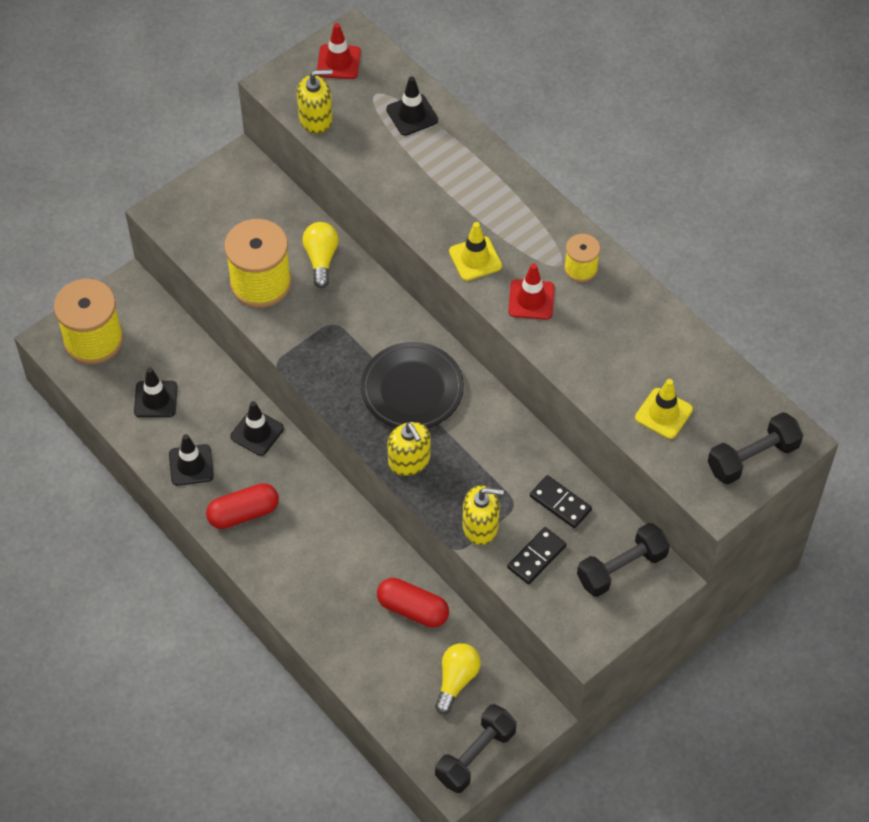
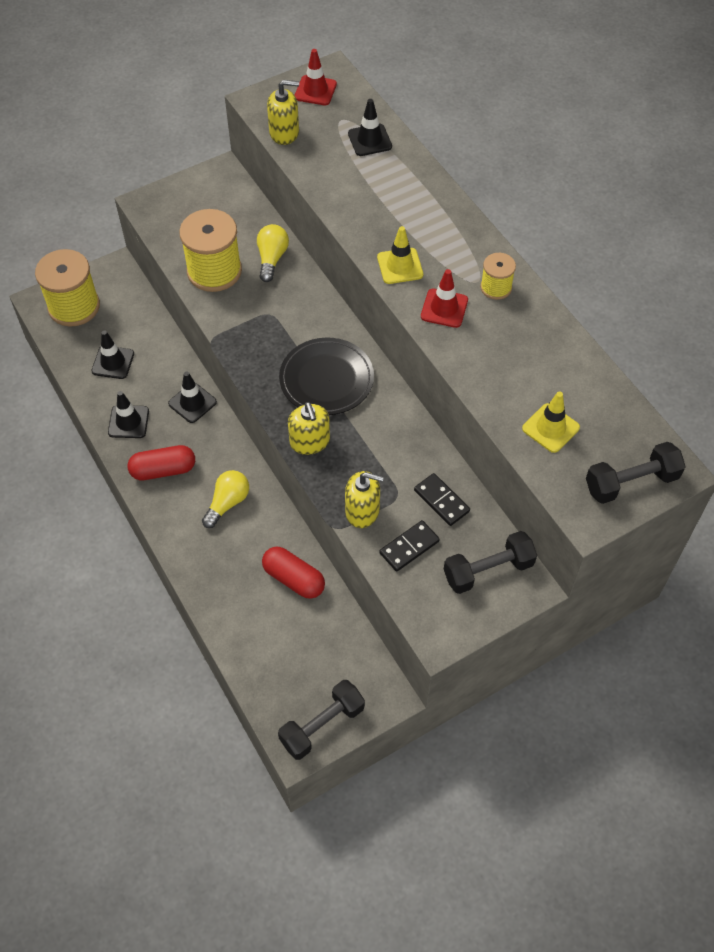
camera: 10 degrees right, 0 degrees up
(456, 680) = (319, 651): yellow light bulb -> yellow light bulb (227, 503)

